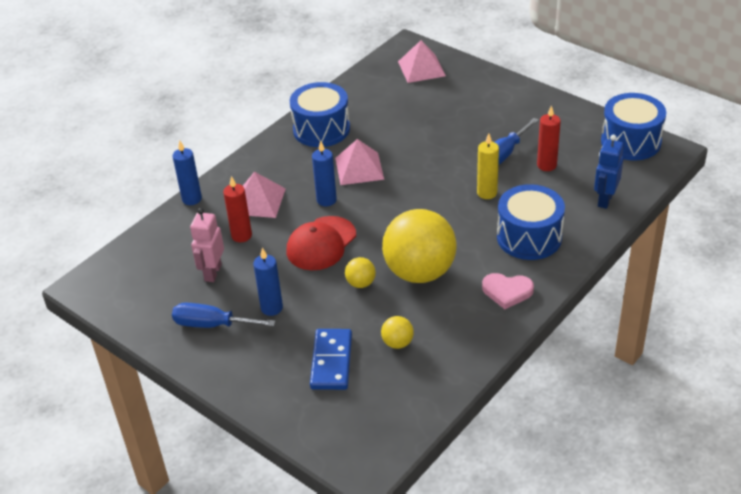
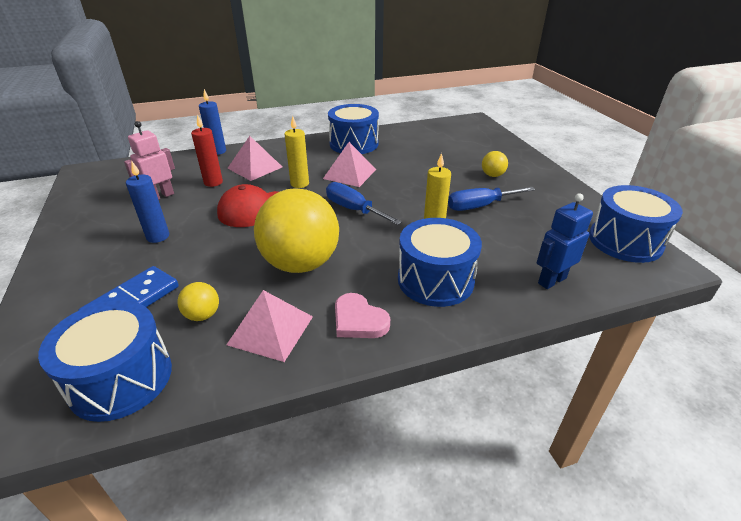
camera: 30 degrees right, 5 degrees down
(212, 325) = (105, 228): blue screwdriver -> blue screwdriver (354, 209)
(326, 200) = (299, 184): blue candle -> yellow candle
(361, 283) = (244, 250): yellow ball -> yellow ball (492, 175)
(400, 404) = (121, 379): none -> blue drum
(421, 68) = (470, 134): pink pyramid -> pink pyramid (271, 330)
(546, 165) = (514, 228): red candle -> none

